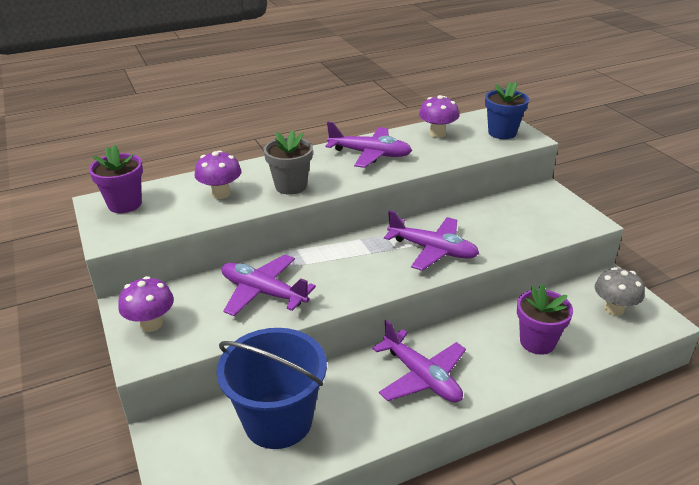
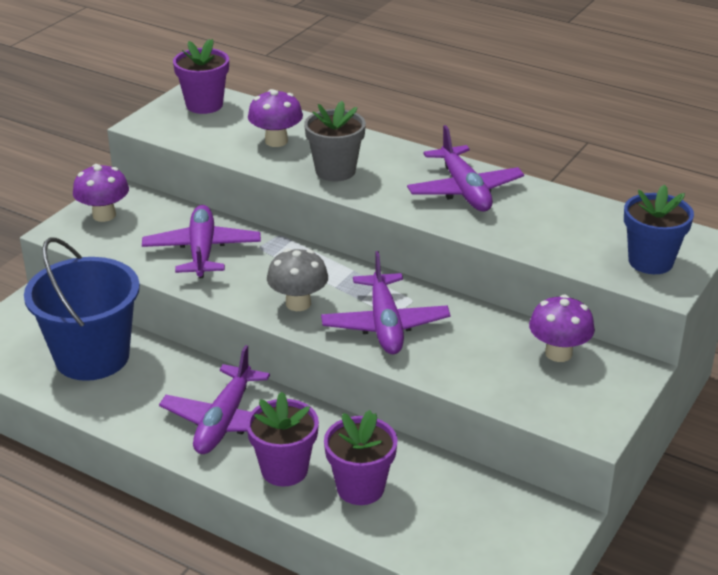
camera: 55 degrees right, 0 degrees up
(437, 133) = (579, 216): purple mushroom -> purple mushroom (558, 353)
(496, 368) = (284, 470): none -> purple flower pot
(613, 309) = (492, 537): grey mushroom -> grey mushroom (298, 303)

